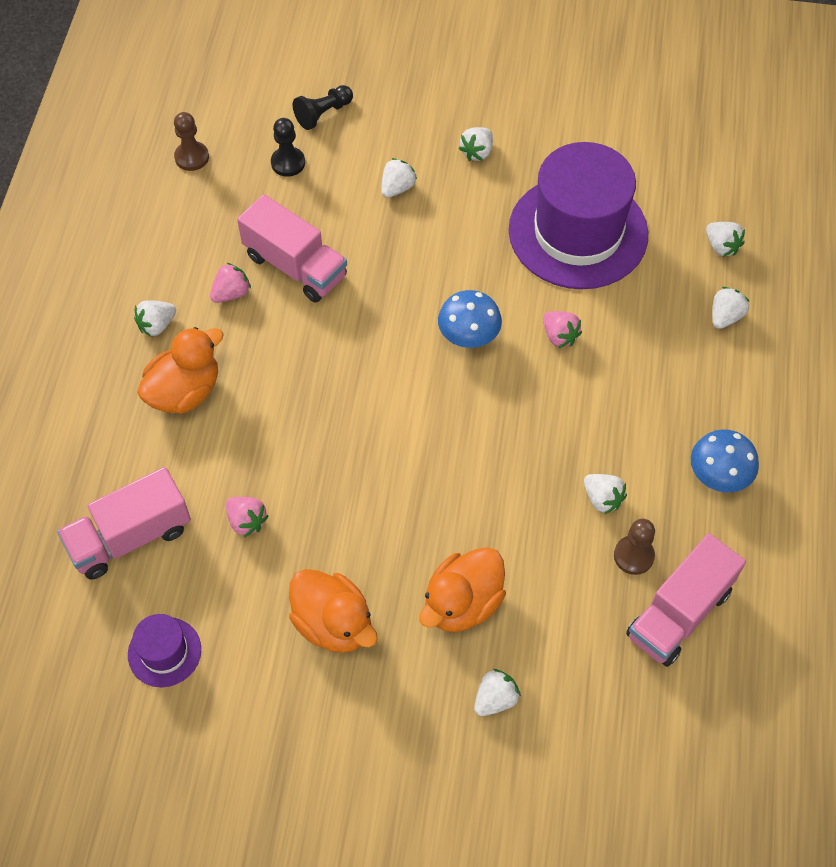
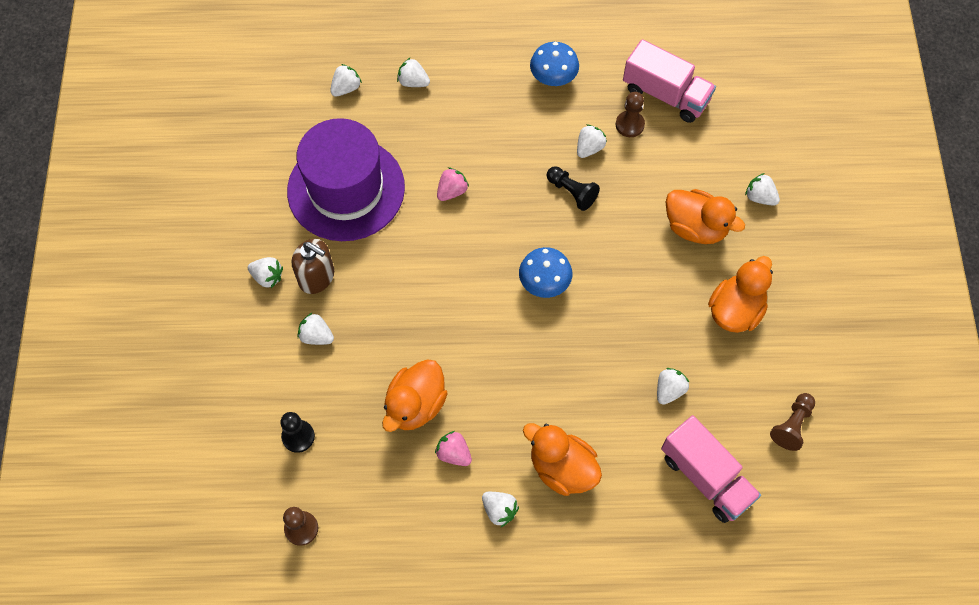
camera: 100 degrees left, 5 degrees up
(164, 652) = (792, 425): purple hat -> brown pawn
(247, 521) = (669, 390): pink strawberry -> white strawberry
(295, 266) = (415, 405): pink truck -> orange duck
(323, 114) = (234, 417): black pawn -> black pawn (572, 192)
(468, 194) = (317, 277): none -> brown soap dispenser
(468, 336) = (464, 256): blue mushroom -> blue mushroom (544, 283)

